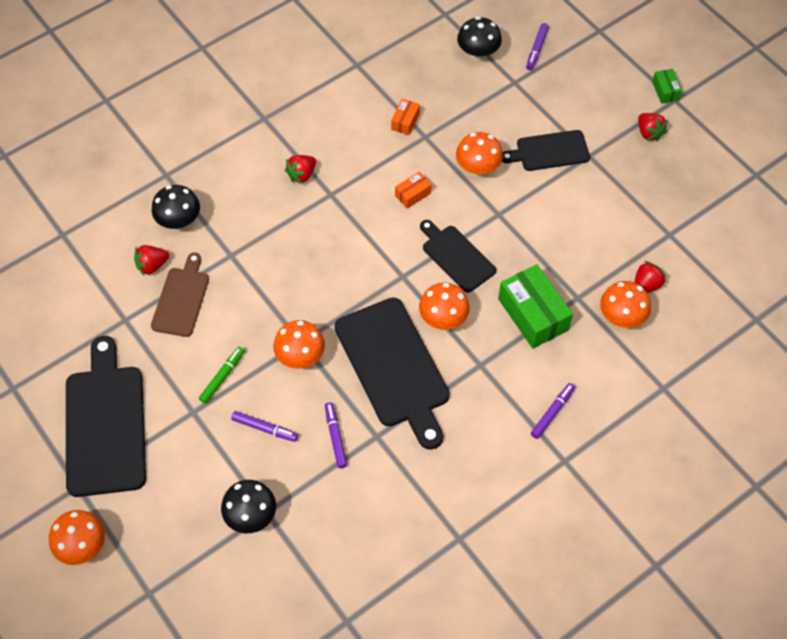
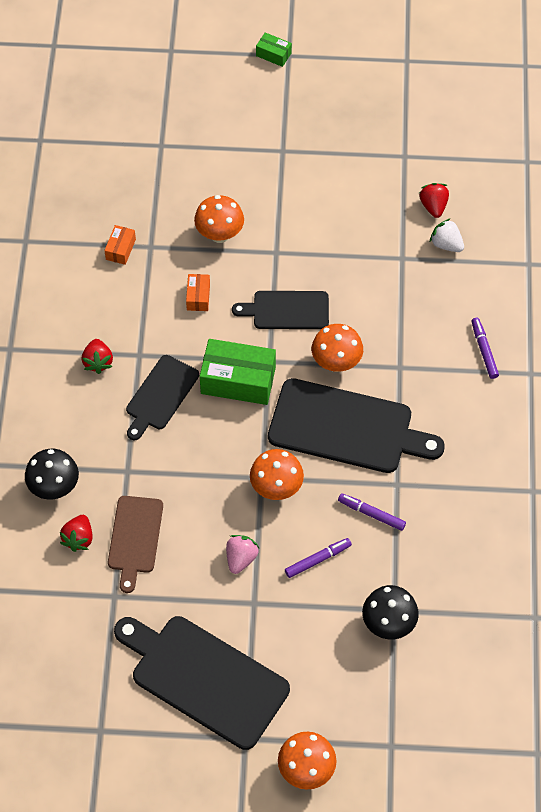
camera: 50 degrees left, 0 degrees up
(181, 299) = (135, 538): brown cutting board -> brown cutting board turned 135 degrees counterclockwise
(222, 377) = (241, 558): green marker -> pink strawberry
(405, 121) = (120, 249): orange box -> orange box turned 45 degrees clockwise
(478, 55) = (107, 149): black mushroom -> none
(533, 314) = (388, 299): green box -> green box (238, 380)
(537, 49) = (144, 105): purple marker -> none
(549, 151) = (251, 173): black cutting board -> black cutting board (160, 395)
(621, 318) = (446, 244): orange mushroom -> white strawberry
(649, 133) = (301, 96): red strawberry -> none

